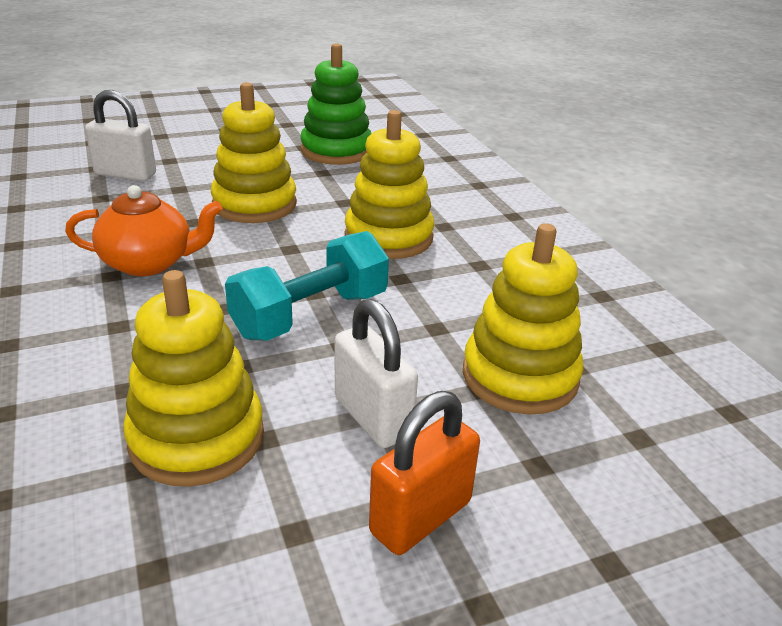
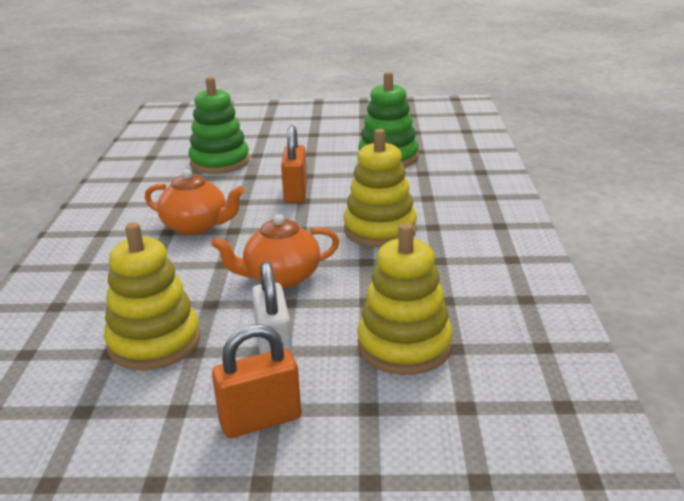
camera: 25 degrees right, 5 degrees down
(125, 174) = (220, 162): white padlock -> green stacking toy
(254, 204) = (296, 193): yellow stacking toy -> orange padlock
(310, 315) = (281, 277): turquoise dumbbell -> orange teapot

